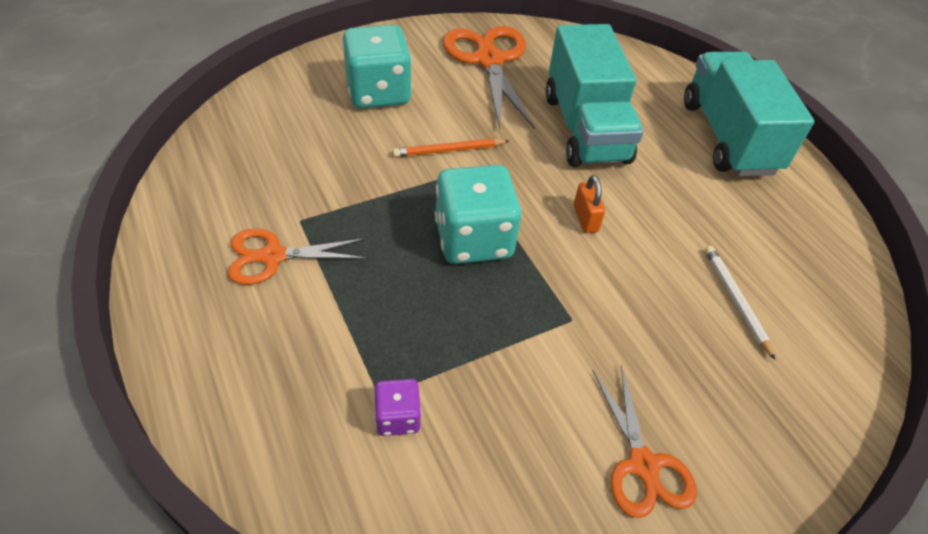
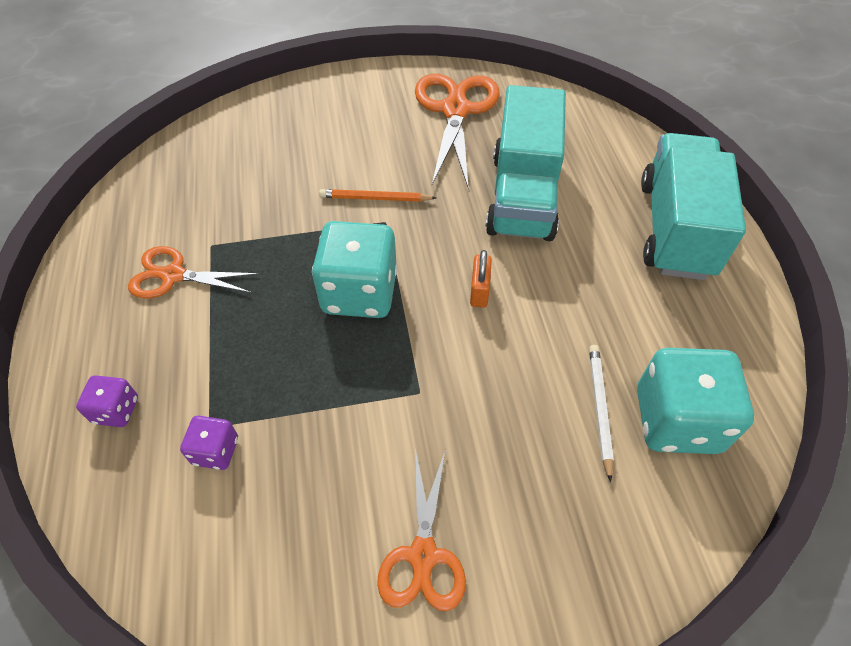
camera: 20 degrees right, 5 degrees up
(271, 401) = (116, 410): none -> purple dice
(378, 93) = (334, 130): turquoise dice -> turquoise dice (677, 420)

